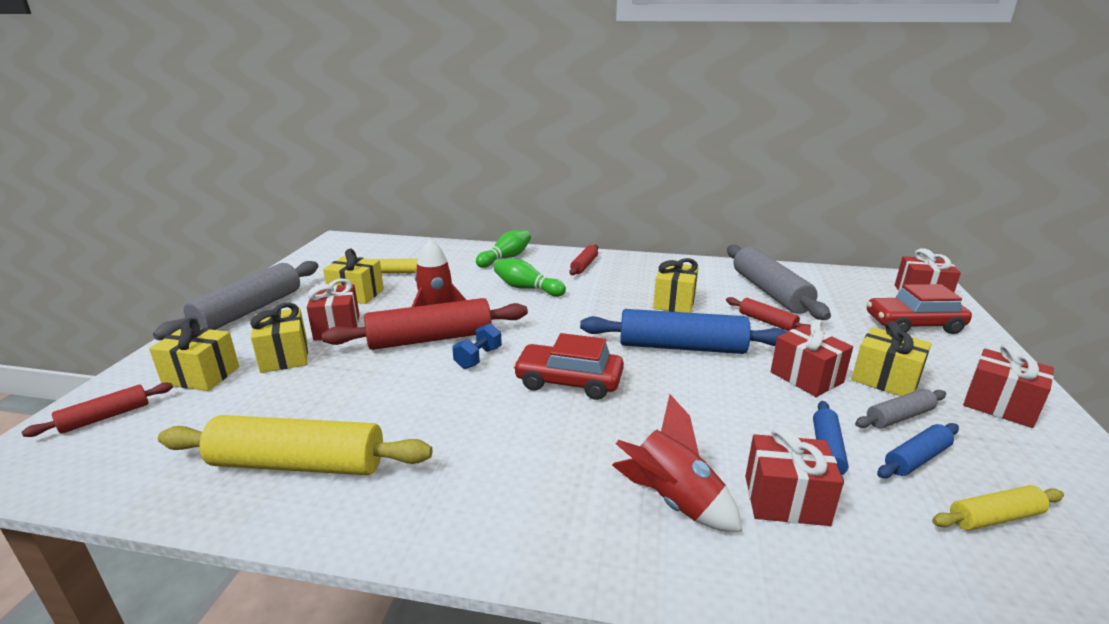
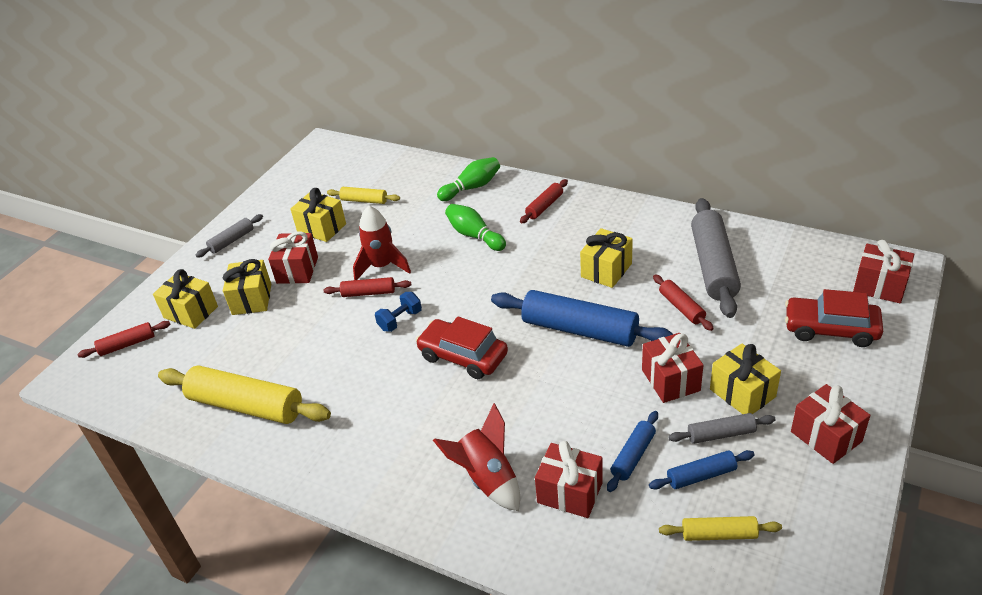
camera: 20 degrees right, 15 degrees up
(249, 311) = (232, 241): grey rolling pin -> grey rolling pin, size x0.50
(430, 339) = (368, 293): red rolling pin -> red rolling pin, size x0.50

